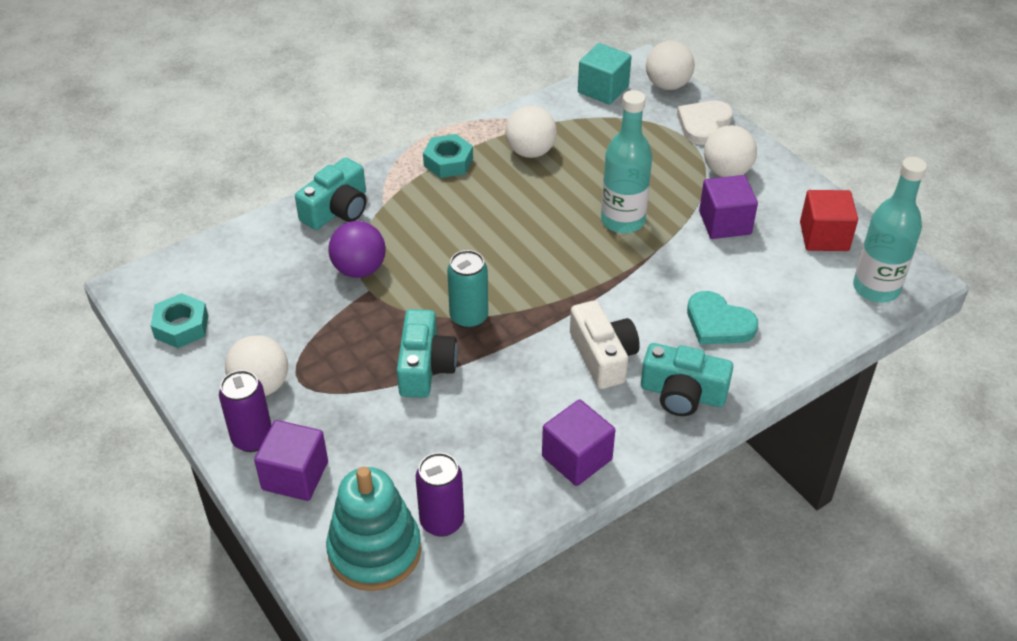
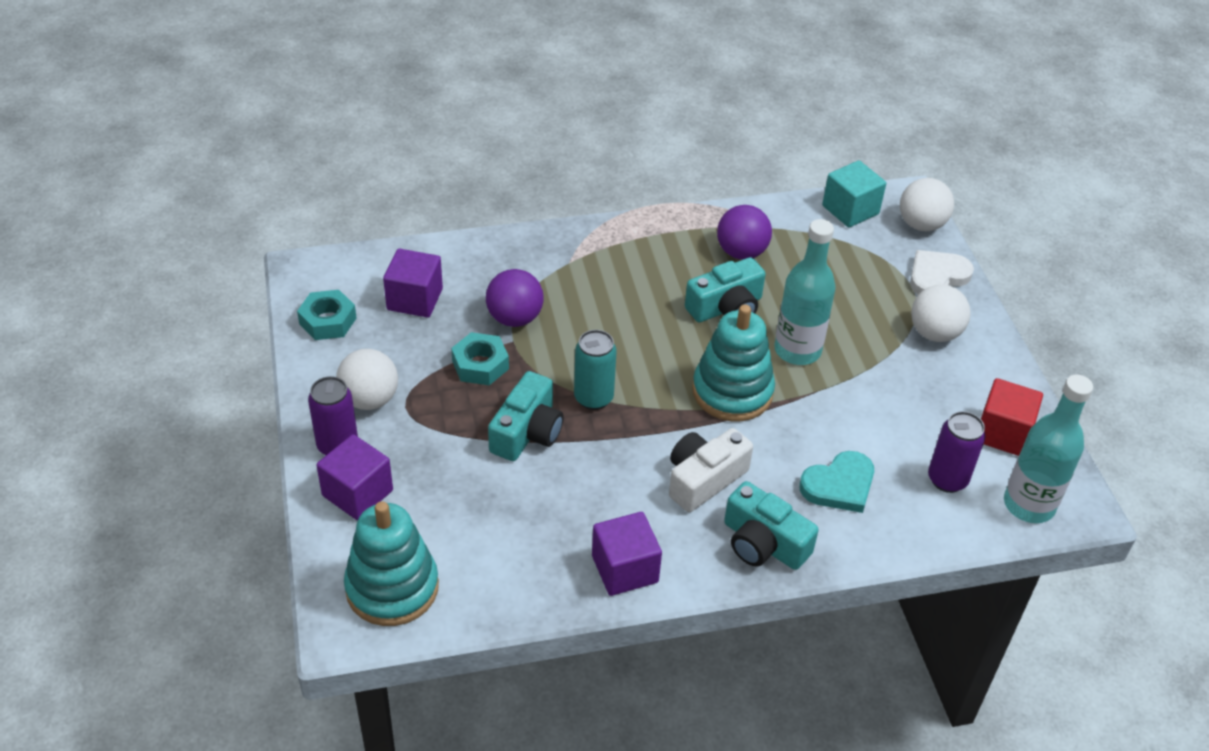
camera: 20 degrees right, 0 degrees up
(337, 210) = (524, 254): turquoise camera -> turquoise camera (726, 307)
(442, 521) = (466, 583): purple can -> purple can (947, 479)
(448, 162) = (654, 239): turquoise nut -> turquoise nut (480, 365)
(530, 151) = (741, 252): white ball -> purple ball
(587, 273) = (732, 392): none -> turquoise stacking toy
(603, 356) = (704, 479): white camera -> white camera turned 135 degrees counterclockwise
(718, 323) = (839, 485): turquoise heart -> turquoise heart turned 90 degrees counterclockwise
(725, 223) = (903, 386): purple cube -> purple cube (415, 299)

